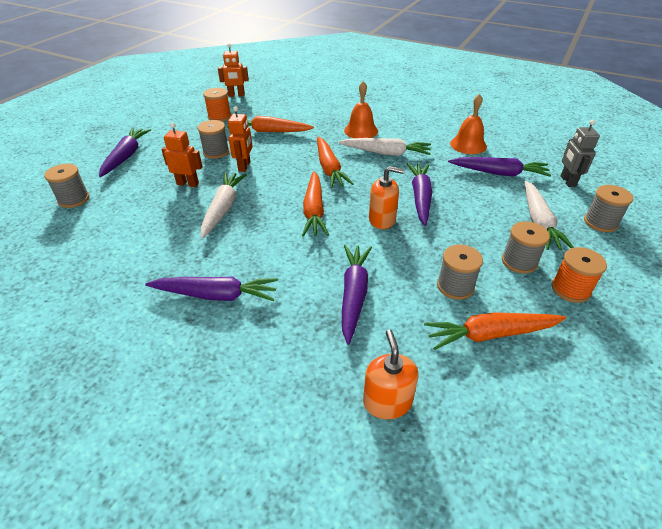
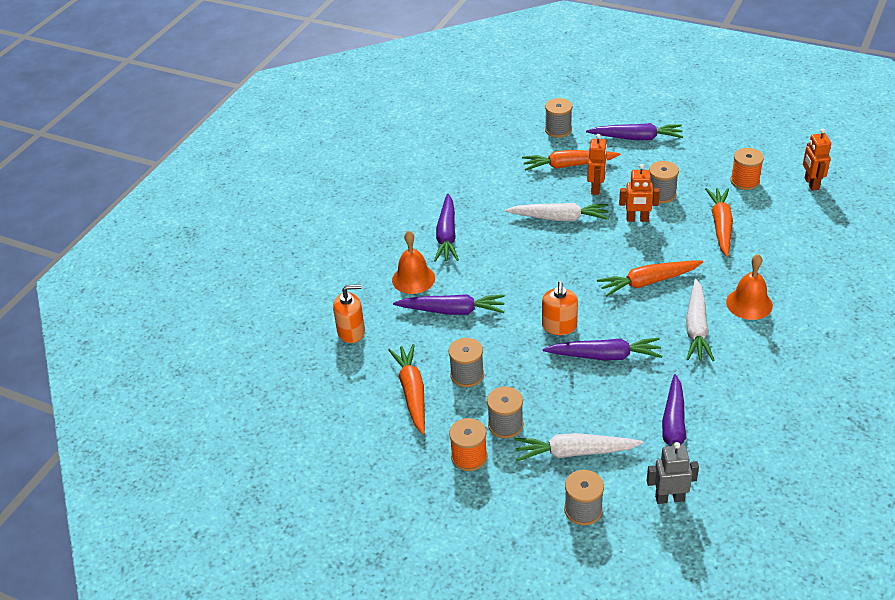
camera: 90 degrees right, 0 degrees up
(314, 210) = (566, 277): orange carrot -> orange carrot (568, 165)
(468, 145) = (742, 407): orange bell -> orange bell (413, 279)

